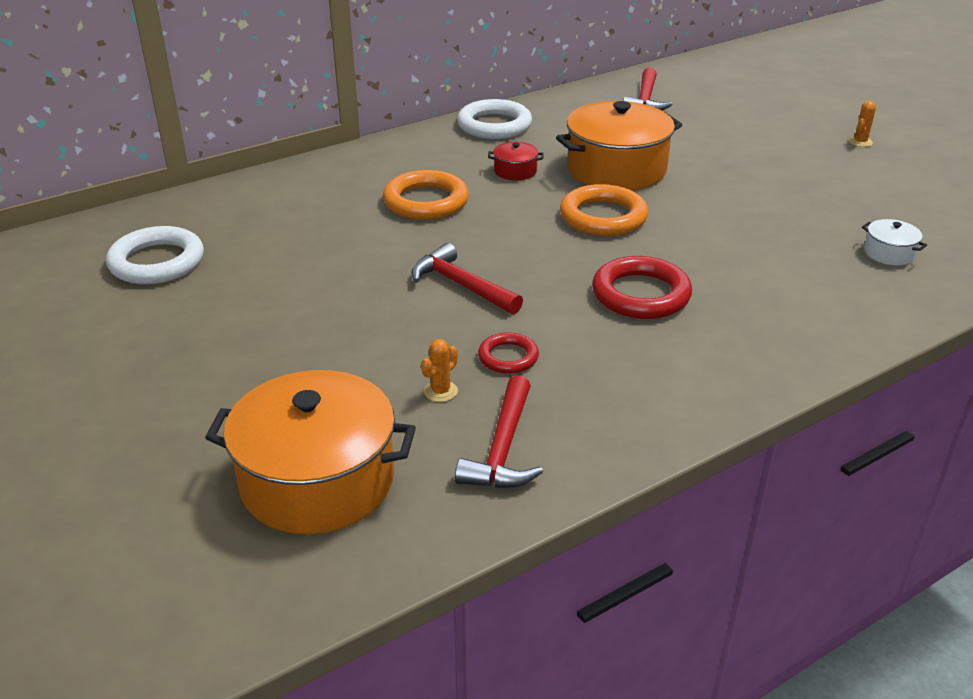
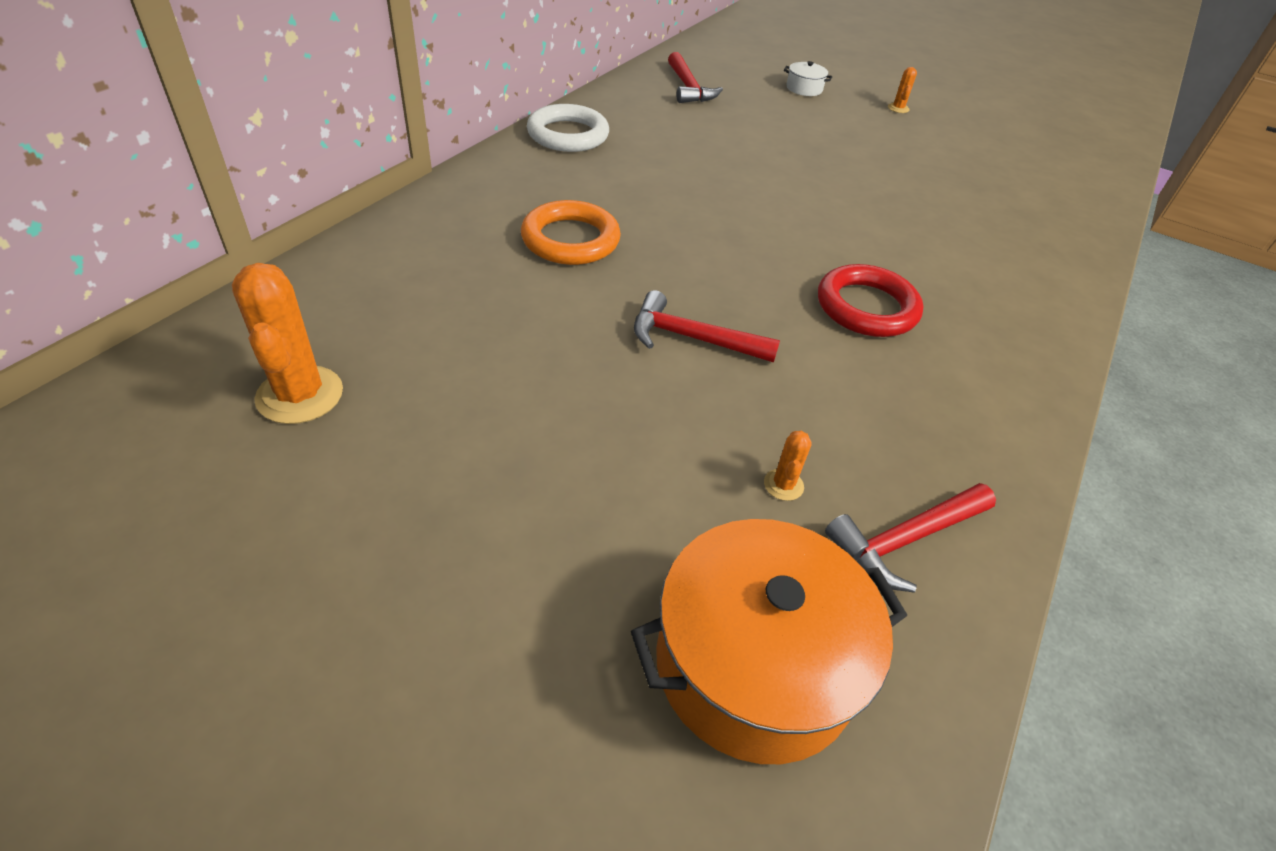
camera: 30 degrees left, 10 degrees up
(157, 262) = (300, 395): white ring -> orange cactus
(503, 449) = (905, 540): red hammer -> red hammer turned 75 degrees clockwise
(508, 357) = (812, 418): red ring -> none
(515, 171) = (633, 186): red pot -> none
(603, 217) = (759, 224): orange ring -> none
(616, 169) = (726, 168): orange pot -> none
(889, 253) = (1015, 217): white pot -> white pot (804, 89)

